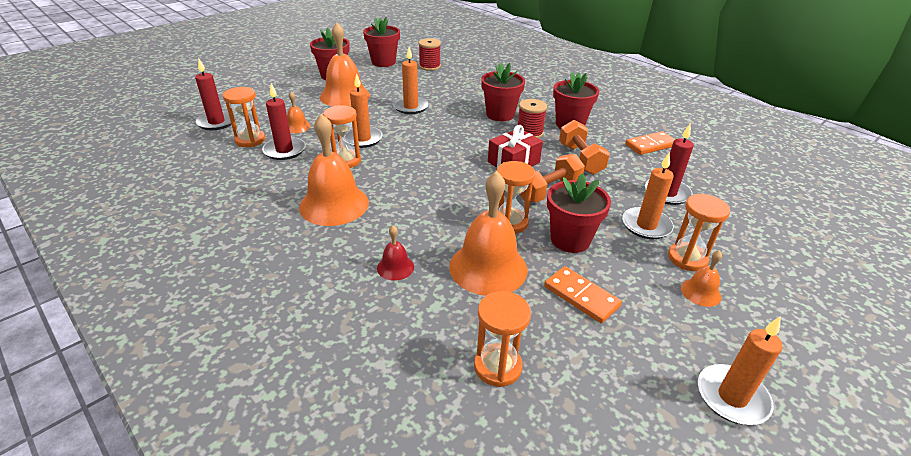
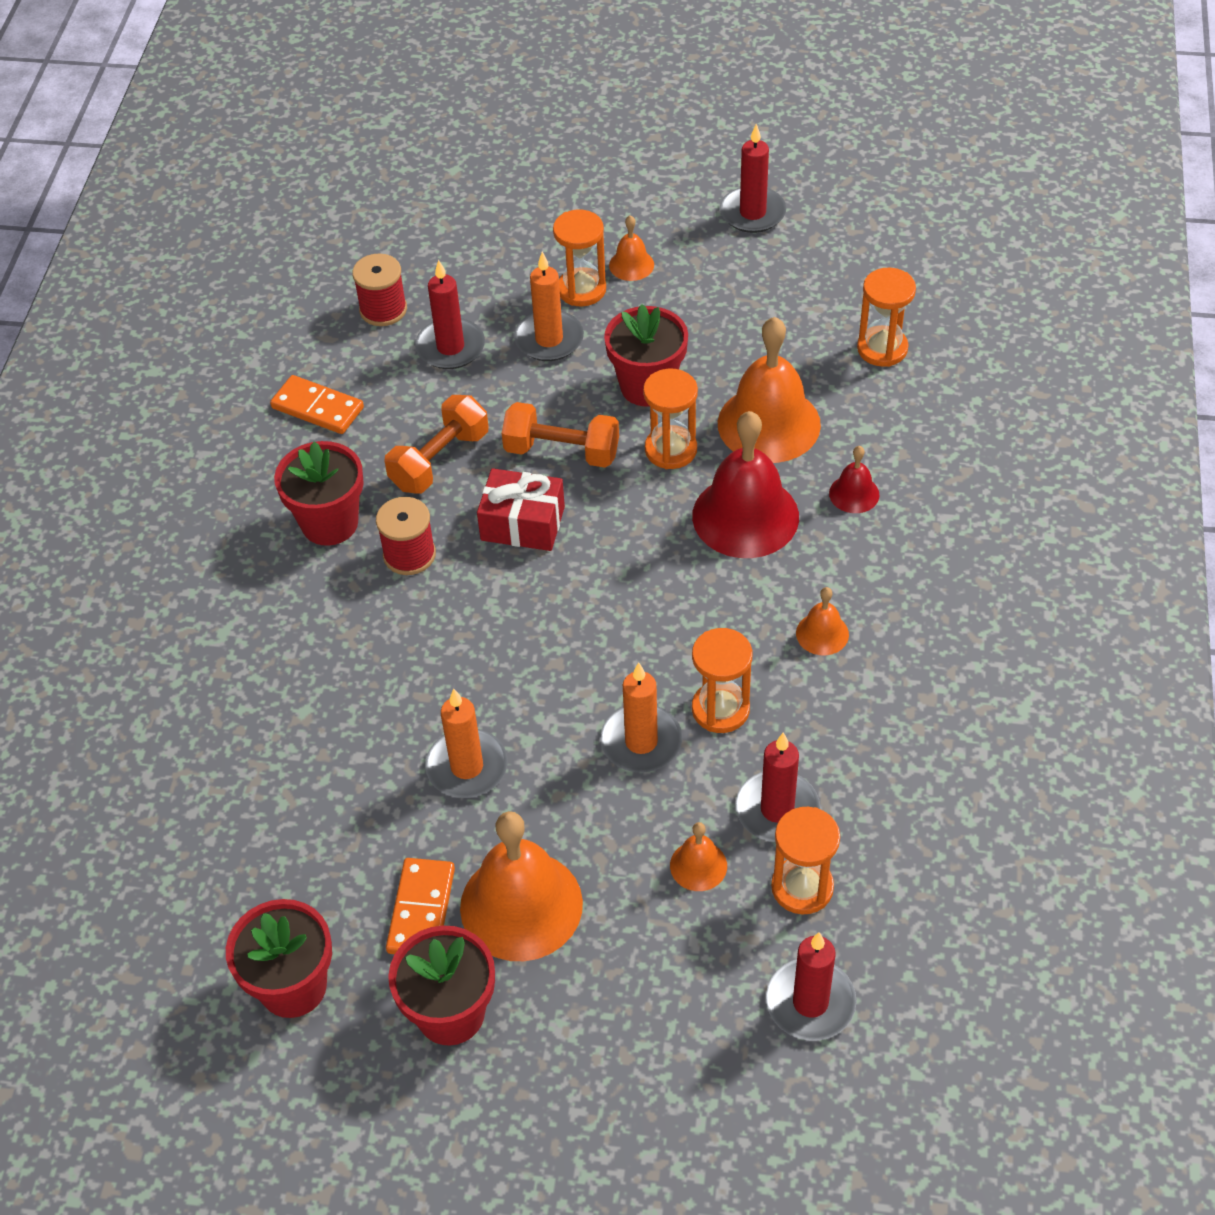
camera: 125 degrees left, 15 degrees up
(334, 204) = (822, 633): orange bell -> orange bell, size x0.47
(429, 66) = (242, 882): red spool -> red spool (383, 309)
(433, 222) = (745, 516): none -> red bell
(500, 115) = (377, 626): red flower pot -> none
(581, 296) = (732, 338): orange domino -> orange domino (421, 910)
(732, 397) = (752, 213): orange candle -> red candle

